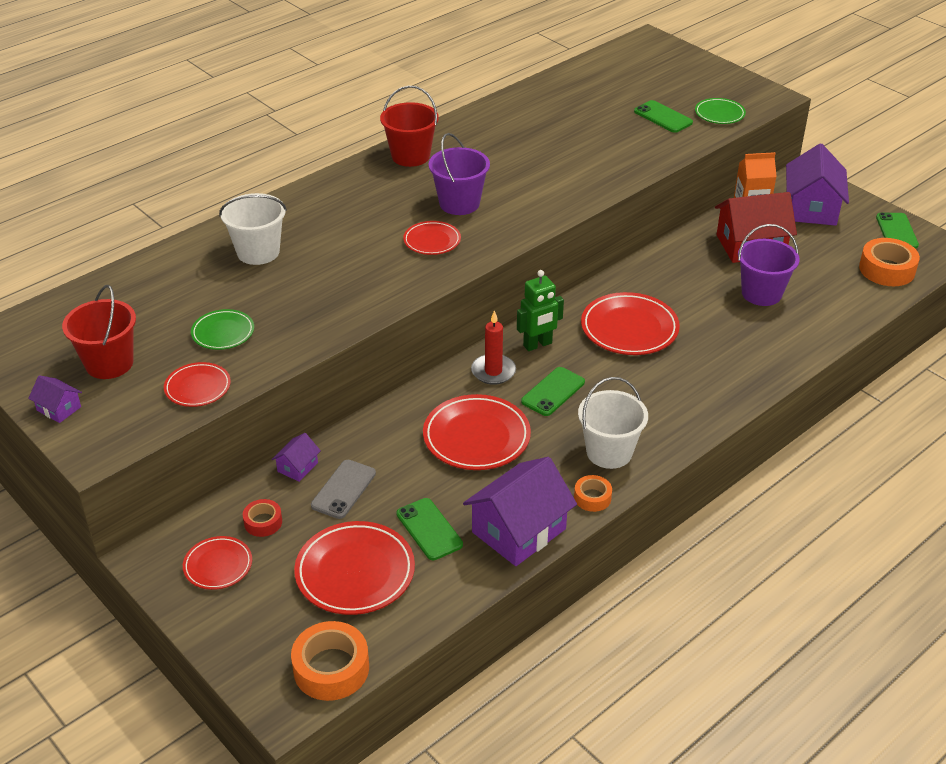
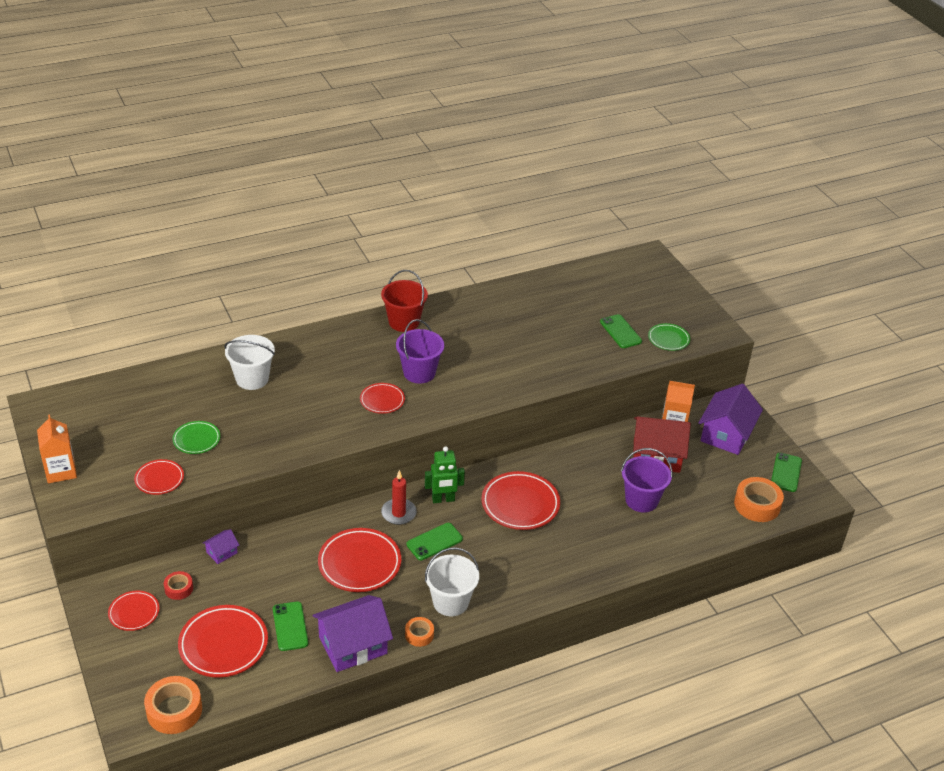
camera: 15 degrees right, 0 degrees up
(59, 408) = (61, 471): purple house -> orange carton
(109, 363) = (109, 444): red bucket -> none
(343, 489) = (245, 579): grey phone -> none

